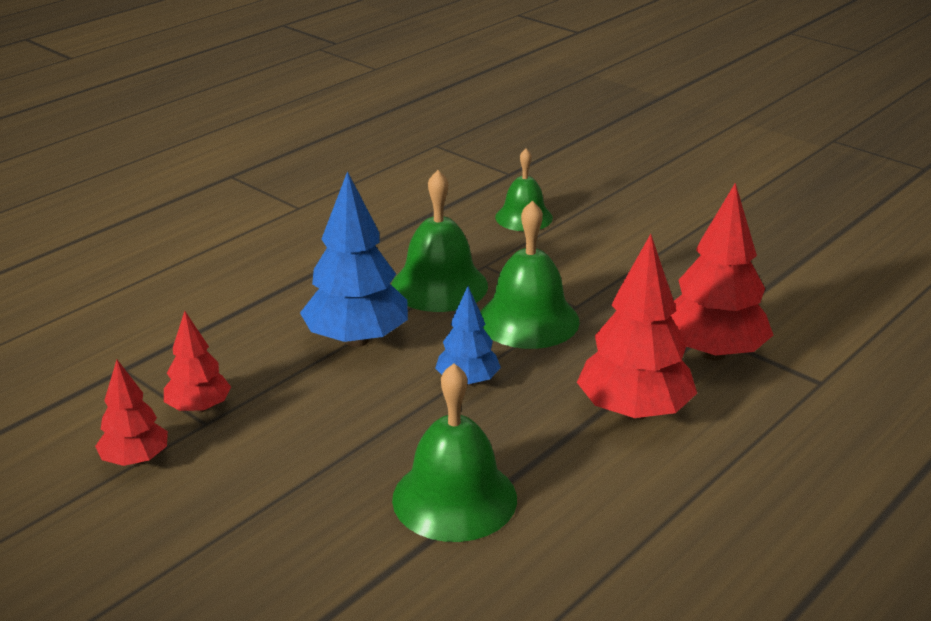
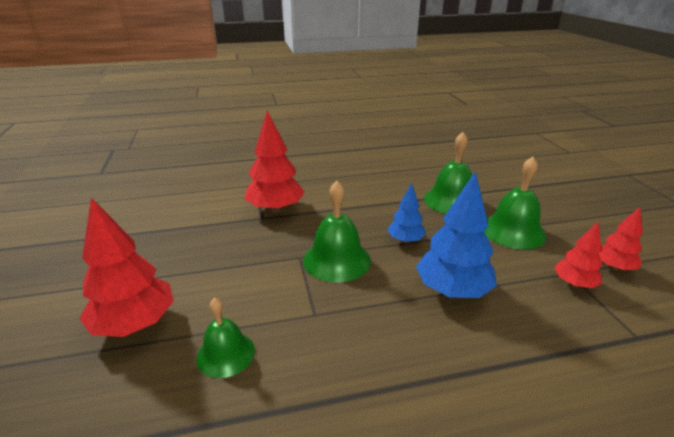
camera: 145 degrees left, 0 degrees up
(439, 285) = (364, 310): green bell -> green bell (513, 231)
(634, 411) = (344, 201): red tree -> red tree (135, 324)

